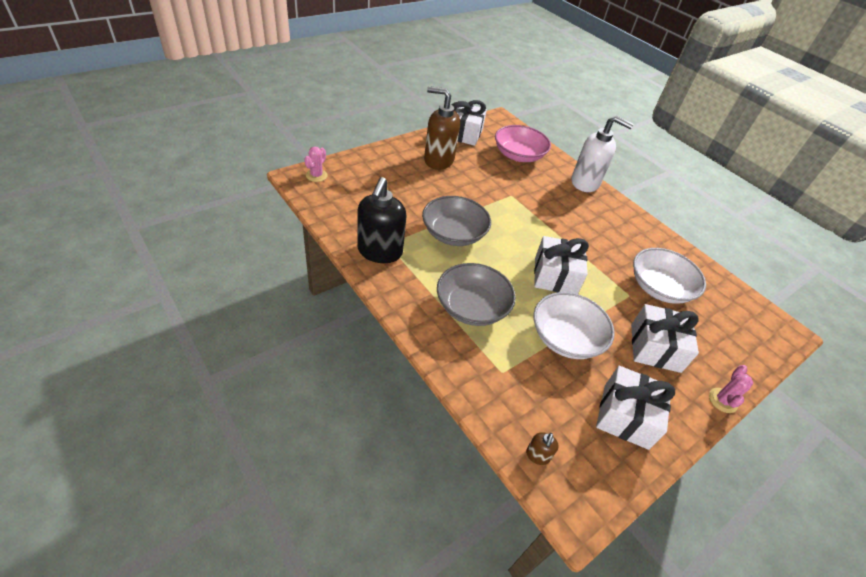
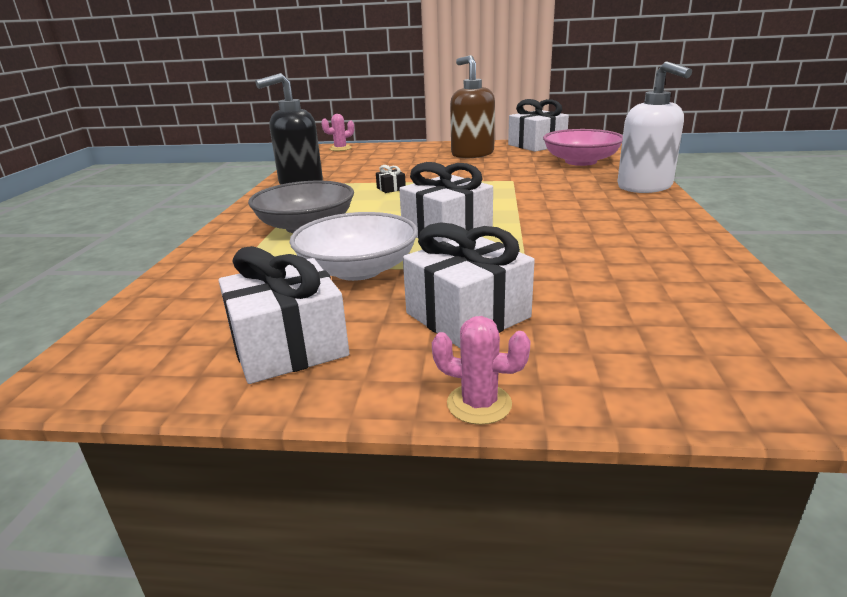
camera: 50 degrees right, 20 degrees down
(453, 233) = (391, 188): grey bowl -> black gift
(537, 455) = (131, 326): brown soap dispenser -> none
(659, 287) = (595, 275): white bowl -> none
(722, 400) = (479, 404): pink cactus -> pink cactus turned 45 degrees clockwise

